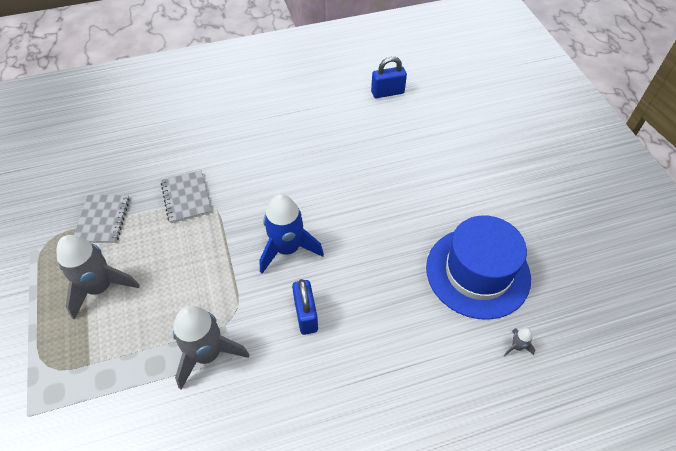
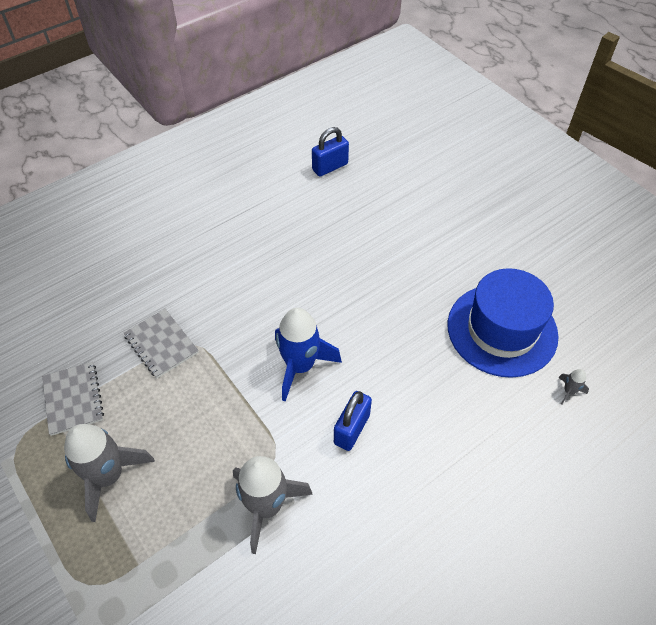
camera: 20 degrees left, 0 degrees up
(306, 315) = (352, 429): blue padlock -> blue padlock turned 60 degrees clockwise

